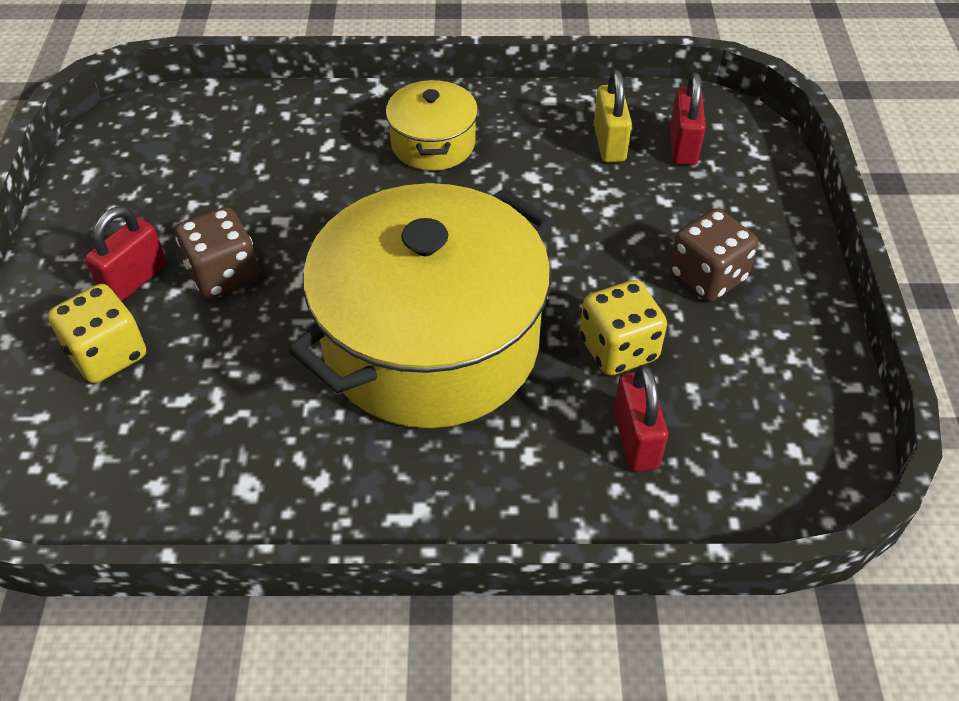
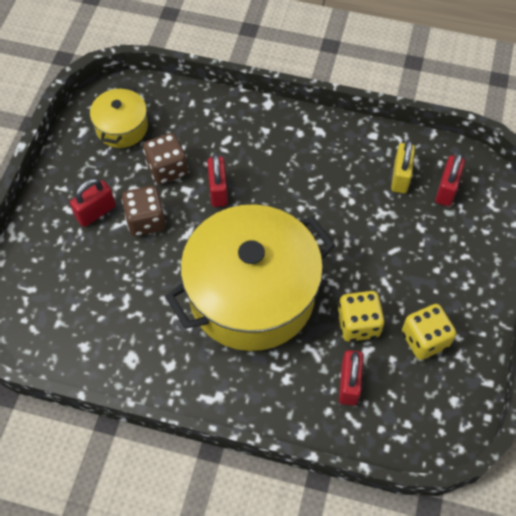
camera: 15 degrees right, 10 degrees up
(108, 354) = (73, 259): yellow dice -> yellow dice (424, 339)
(333, 212) = (218, 190): none -> red padlock
(433, 144) = (290, 153): yellow pot -> yellow pot (122, 127)
(707, 277) = (427, 288): brown dice -> brown dice (167, 169)

